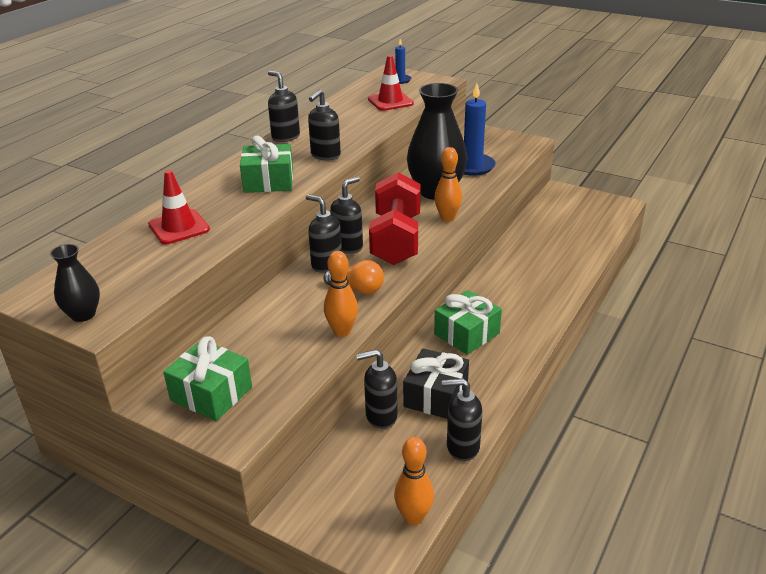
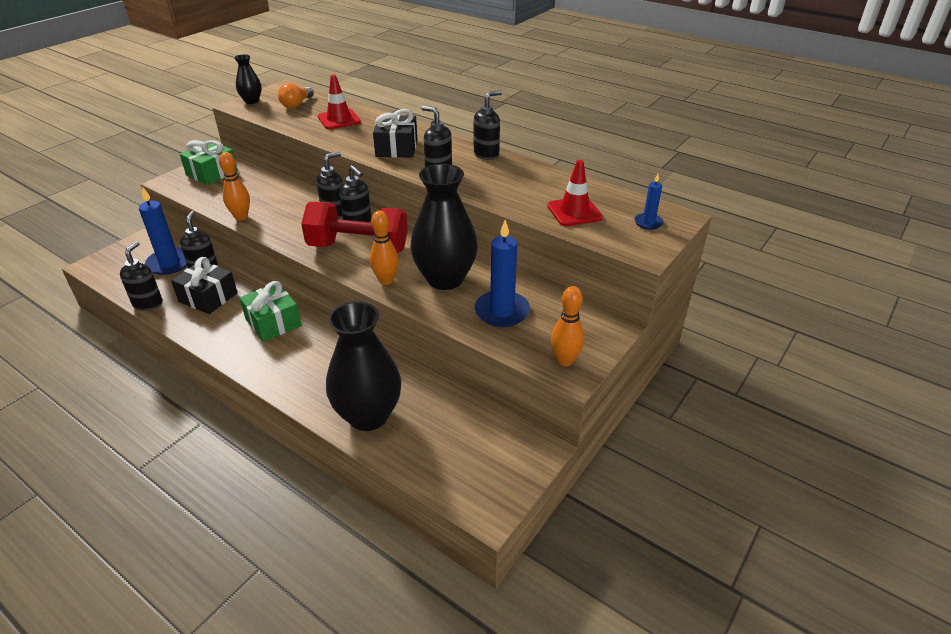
camera: 95 degrees right, 5 degrees up
(268, 181) = (396, 148): green gift -> black gift
(357, 289) = (291, 225): orange light bulb -> orange light bulb (296, 104)
(367, 459) = (169, 263): none -> blue candle
(414, 517) = (108, 278): orange bowling pin -> orange bowling pin (564, 360)
(565, 258) = (368, 415): none -> black vase

